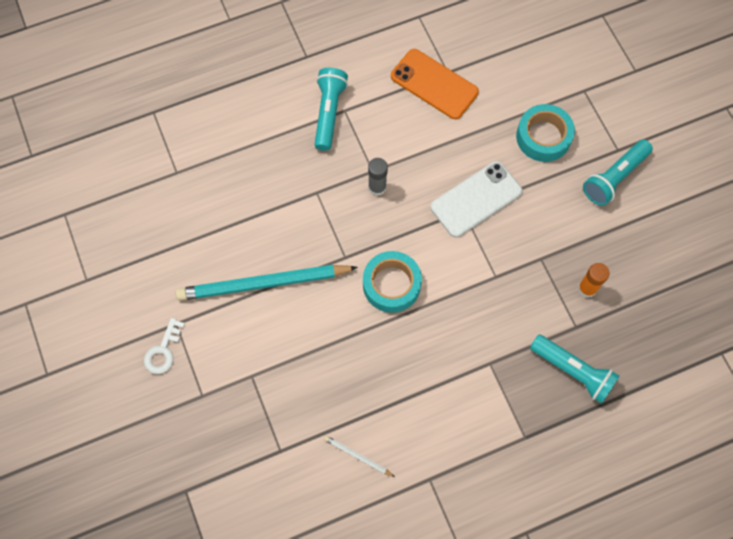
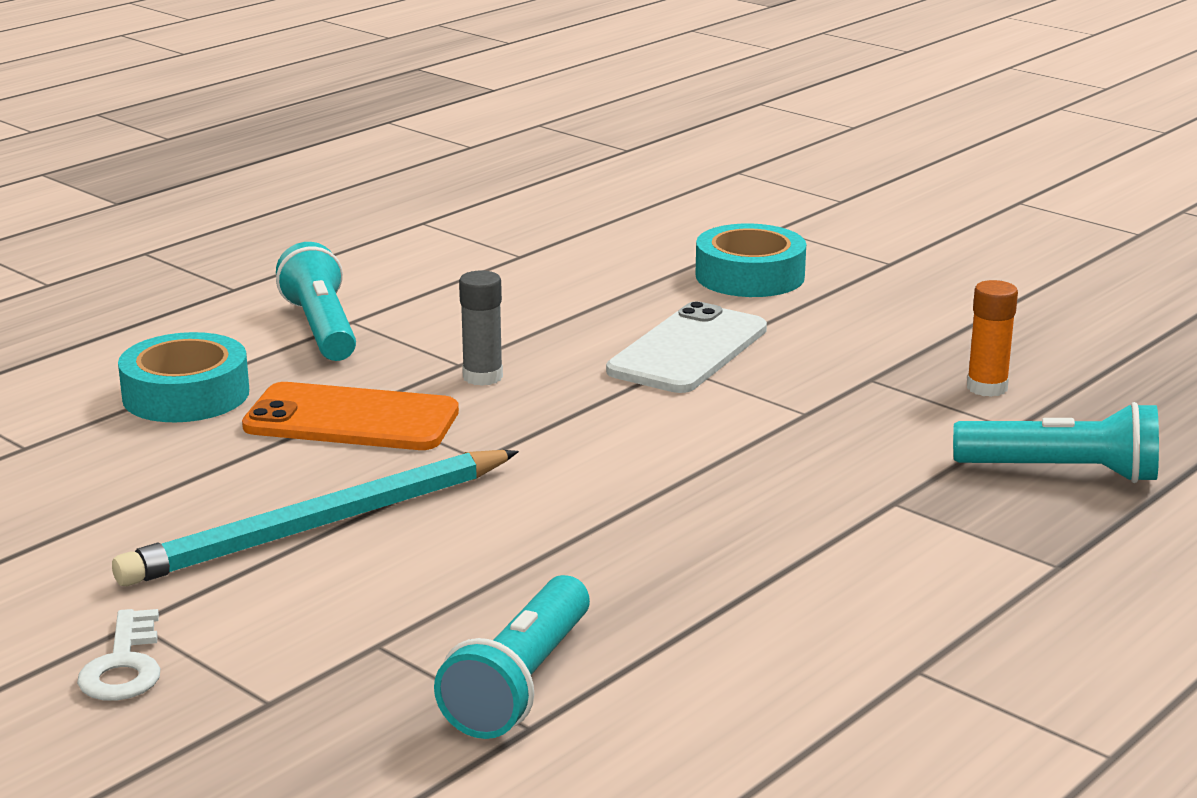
camera: 25 degrees left, 45 degrees down
(357, 456) = (724, 684): white pencil -> none
(391, 284) = (605, 465): turquoise tape -> turquoise tape (186, 394)
(434, 84) = (505, 269): orange phone -> orange phone (351, 419)
(614, 178) = (912, 285): turquoise flashlight -> turquoise flashlight (520, 683)

